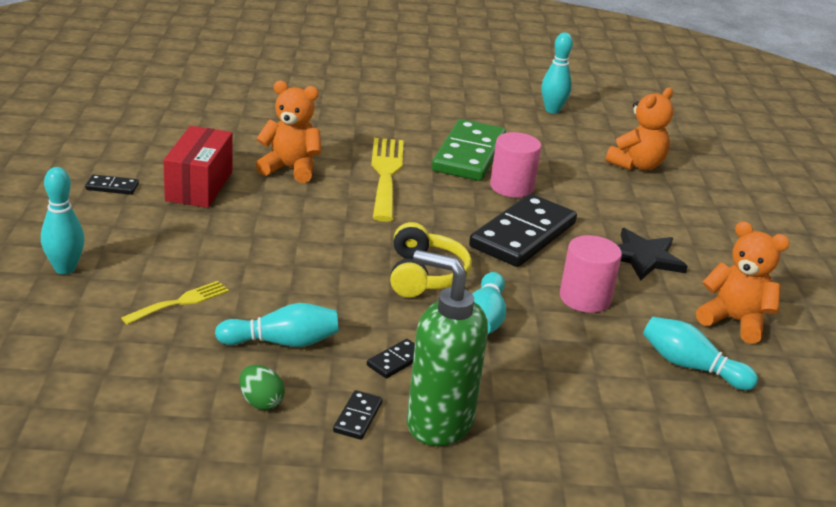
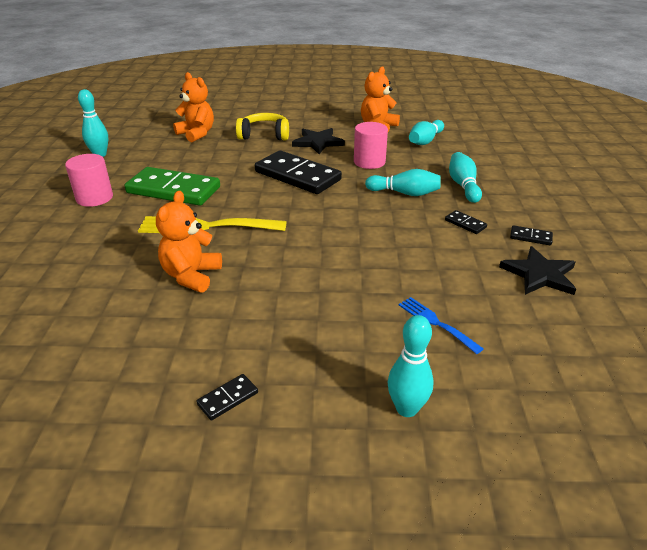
camera: 85 degrees left, 5 degrees up
(112, 187) = (227, 398): black domino -> black domino turned 45 degrees clockwise
(180, 302) = (436, 323): yellow fork -> blue fork
(199, 186) = (225, 331): red box -> none
(261, 402) = (539, 274): green egg -> black star
(282, 342) = (467, 268): turquoise bowling pin -> turquoise bowling pin (463, 185)
(424, 275) = (359, 212): yellow headphones -> yellow headphones (264, 135)
(438, 423) = (518, 211): green soap dispenser -> none
(512, 187) = (228, 176): pink cylinder -> pink cylinder (94, 198)

